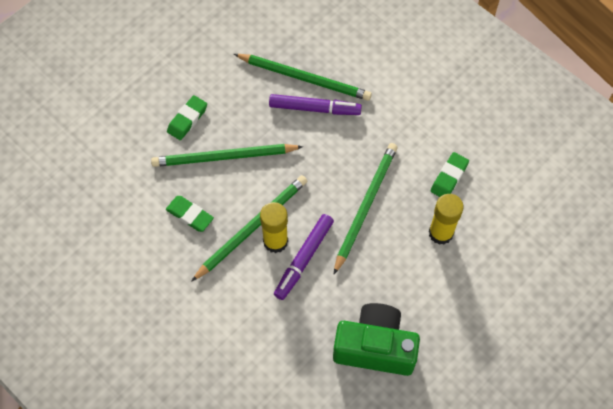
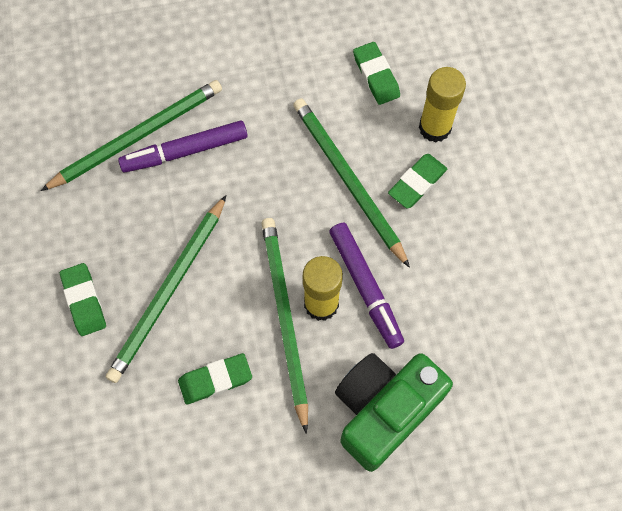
camera: 55 degrees left, 5 degrees up
(314, 108) = (185, 151): purple marker -> purple marker turned 150 degrees counterclockwise
(375, 347) = (522, 282): green camera -> green camera (384, 410)
(394, 246) = (417, 183): none -> green eraser

